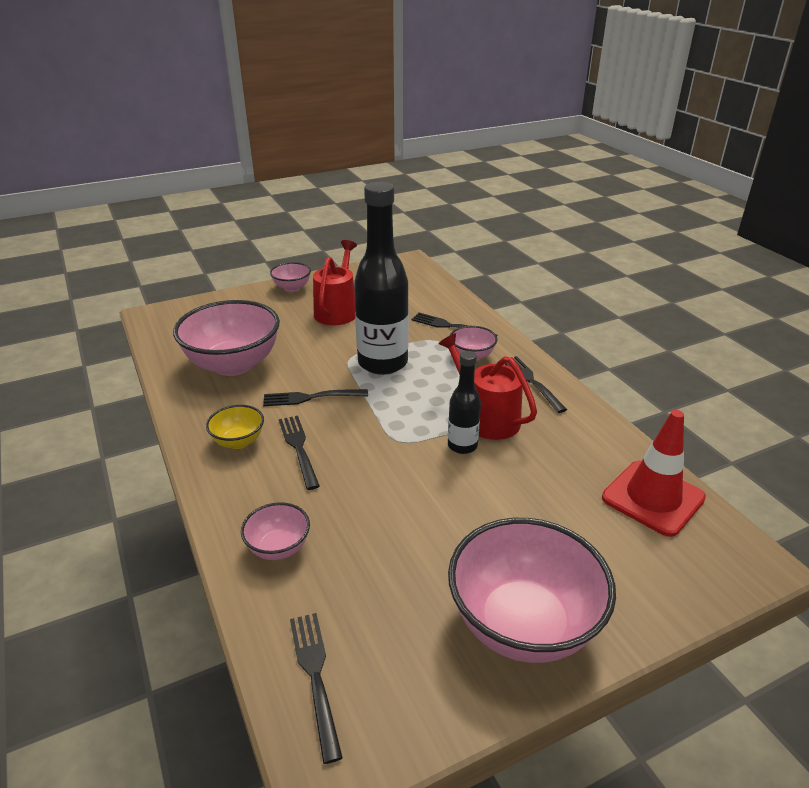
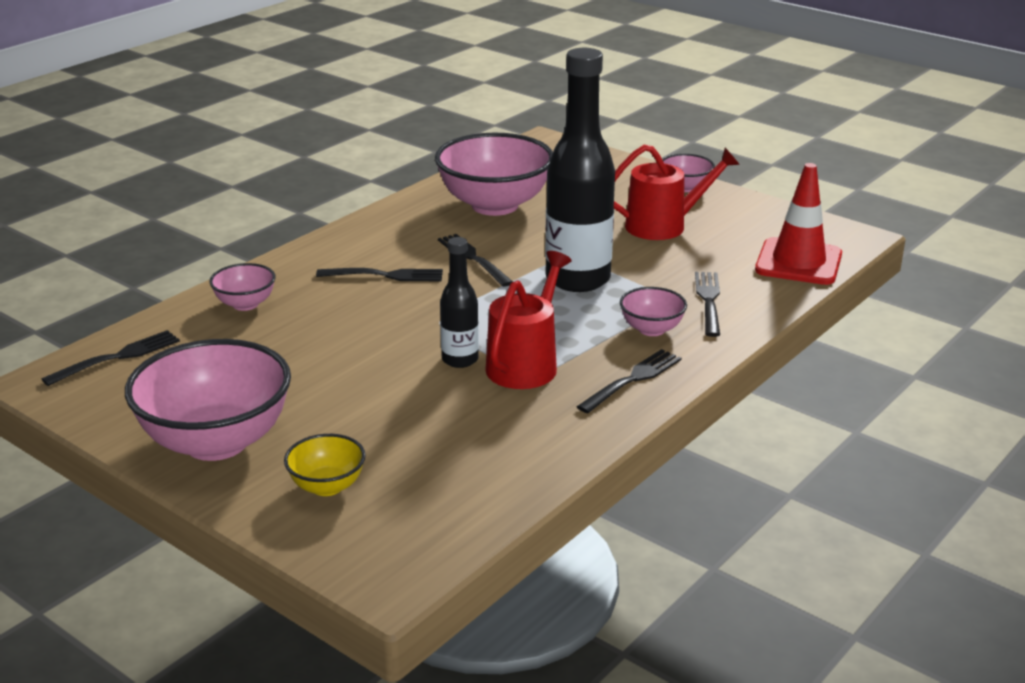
camera: 65 degrees right, 5 degrees down
(238, 441) = (373, 245): yellow bowl -> yellow bowl (327, 486)
(298, 448) = (385, 275): black fork -> black fork turned 45 degrees clockwise
(653, 498) = (457, 498): red traffic cone -> red traffic cone (798, 262)

